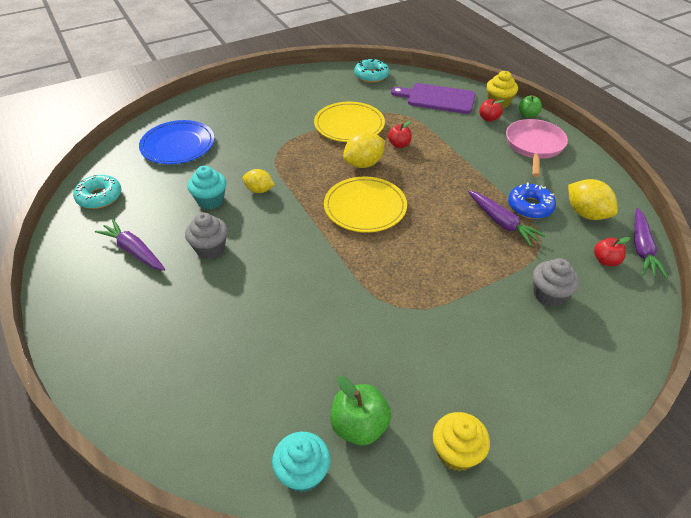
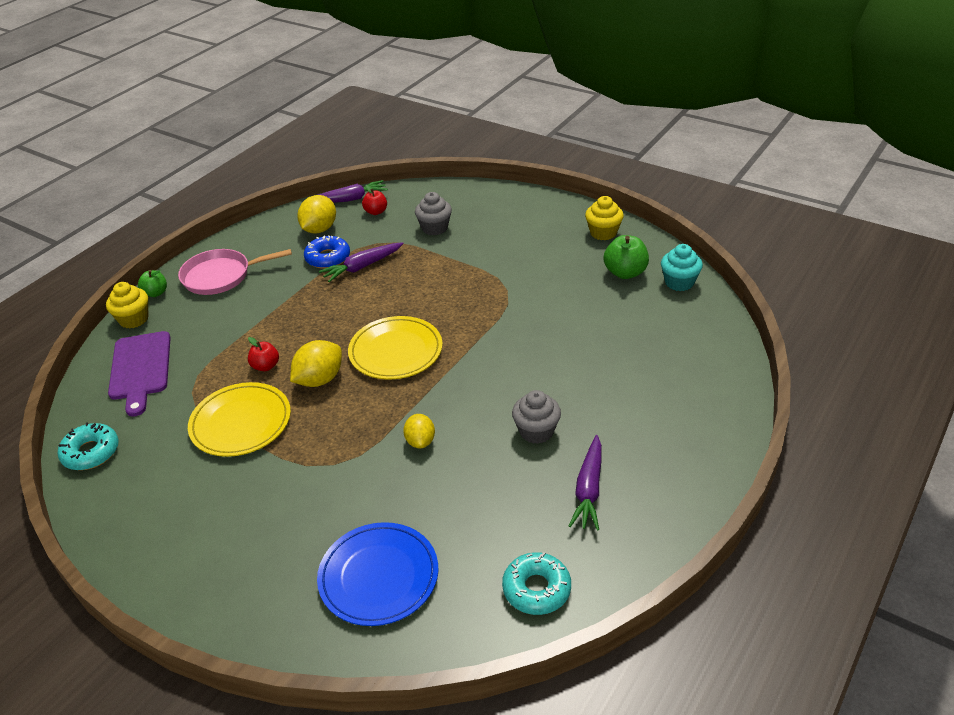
camera: 115 degrees left, 5 degrees down
(210, 200) = (466, 473): turquoise cupcake -> none
(364, 164) = (319, 379): yellow lemon -> yellow lemon turned 75 degrees counterclockwise
(489, 118) = (175, 317): red apple -> none
(502, 223) = (362, 267): purple carrot -> purple carrot turned 150 degrees counterclockwise

